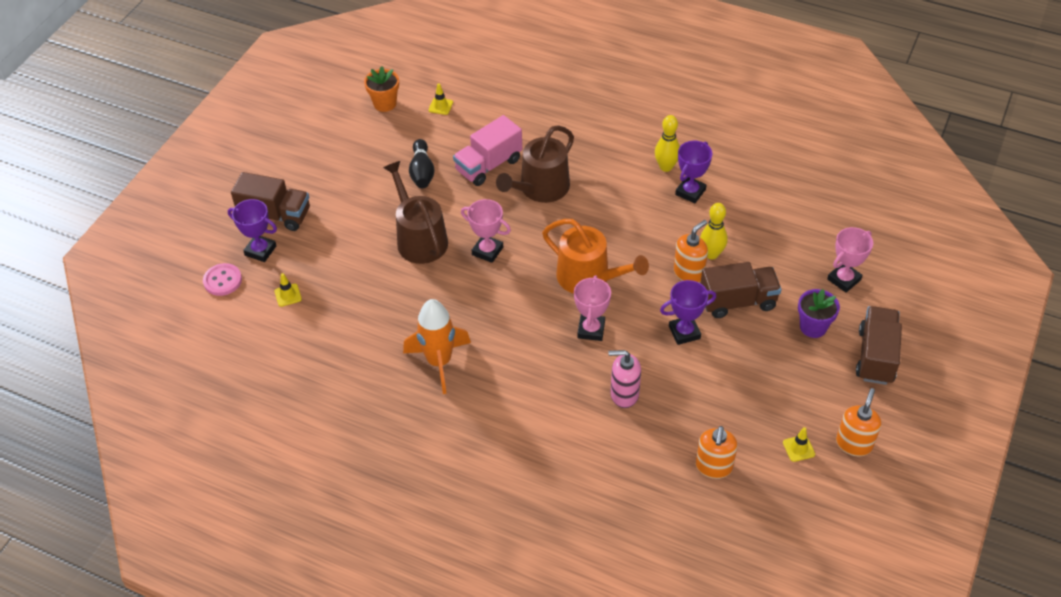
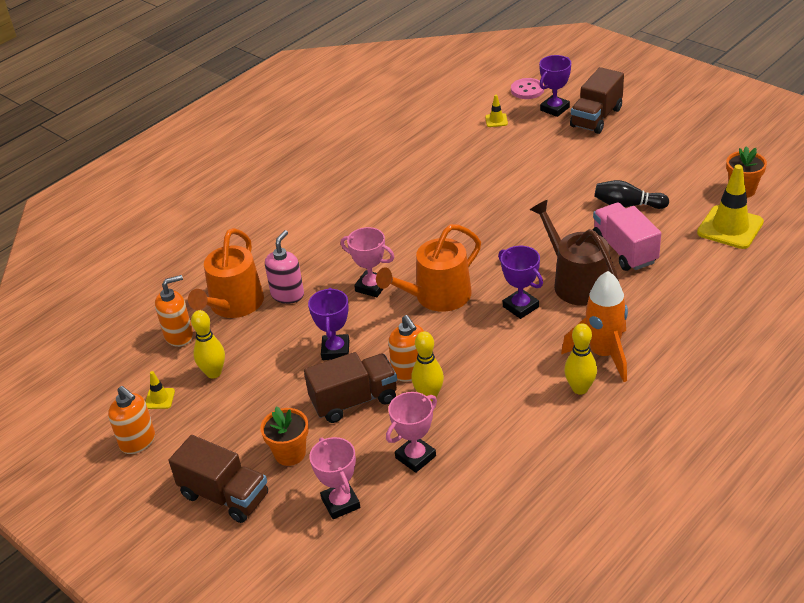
camera: 110 degrees right, 10 degrees down
(419, 239) = (534, 195): brown watering can -> none
(439, 362) = (383, 192): orange rocket -> orange rocket (603, 354)
(440, 106) = (730, 227): yellow traffic cone -> yellow traffic cone, size x2.20
(487, 251) = (501, 235): pink trophy -> pink trophy (415, 457)
(653, 436) = (233, 304): none -> orange watering can
(690, 192) = (531, 400): purple trophy -> purple trophy (520, 307)
(713, 467) = (179, 336): orange soap dispenser -> orange soap dispenser turned 120 degrees clockwise
(737, 301) = (354, 400): brown truck -> brown truck turned 120 degrees counterclockwise
(749, 417) = (214, 373): none -> yellow bowling pin
(813, 327) = (290, 453): purple flower pot -> orange flower pot

